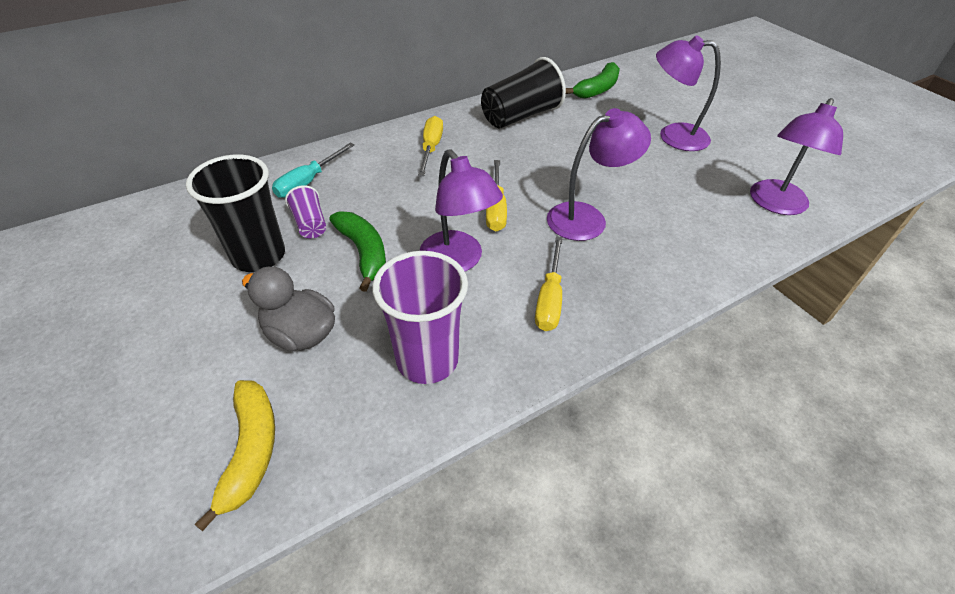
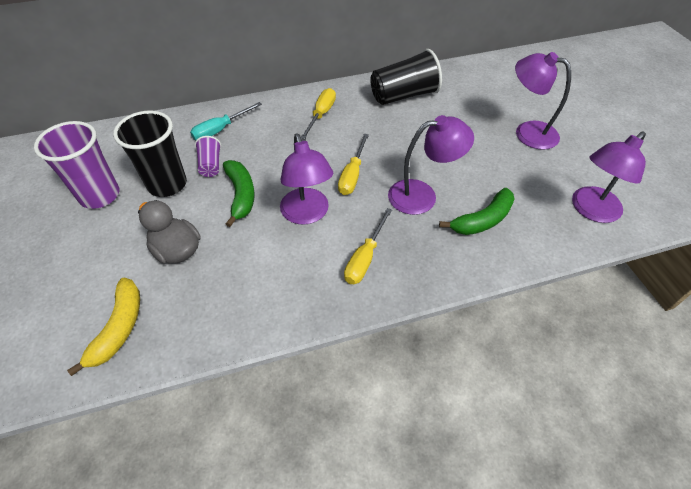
camera: 15 degrees right, 5 degrees up
(427, 360) = (257, 288): purple cup -> purple cup (100, 195)
(597, 89) = (479, 78): green banana -> green banana (482, 220)

